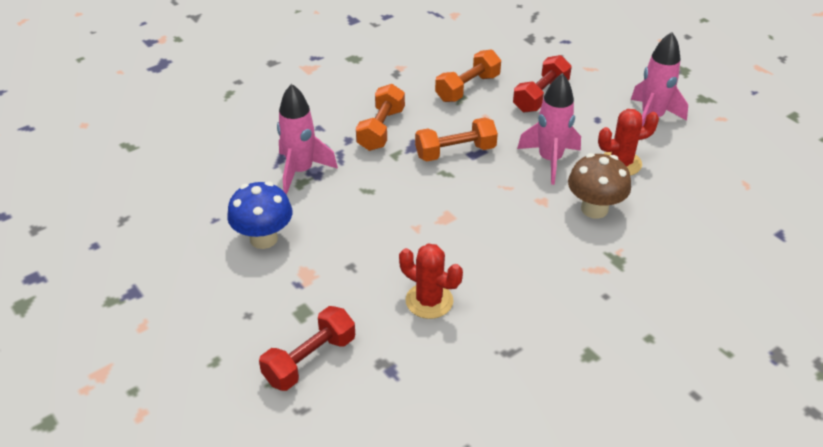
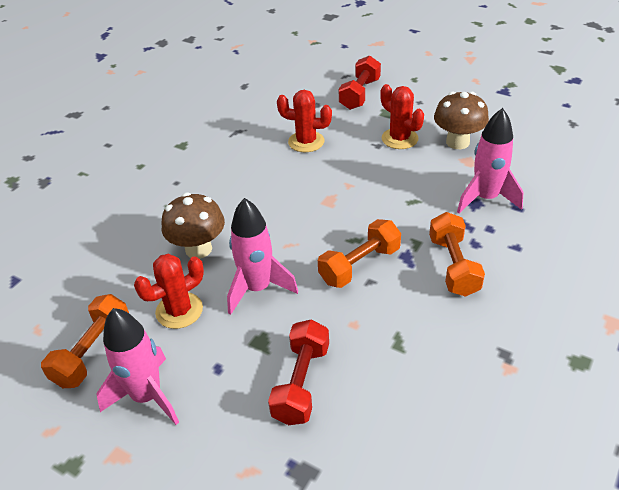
camera: 160 degrees right, 0 degrees up
(263, 238) = (457, 142): blue mushroom -> brown mushroom
(320, 266) = (399, 139): none -> red cactus
(467, 88) = (400, 362): orange dumbbell -> orange dumbbell (93, 352)

